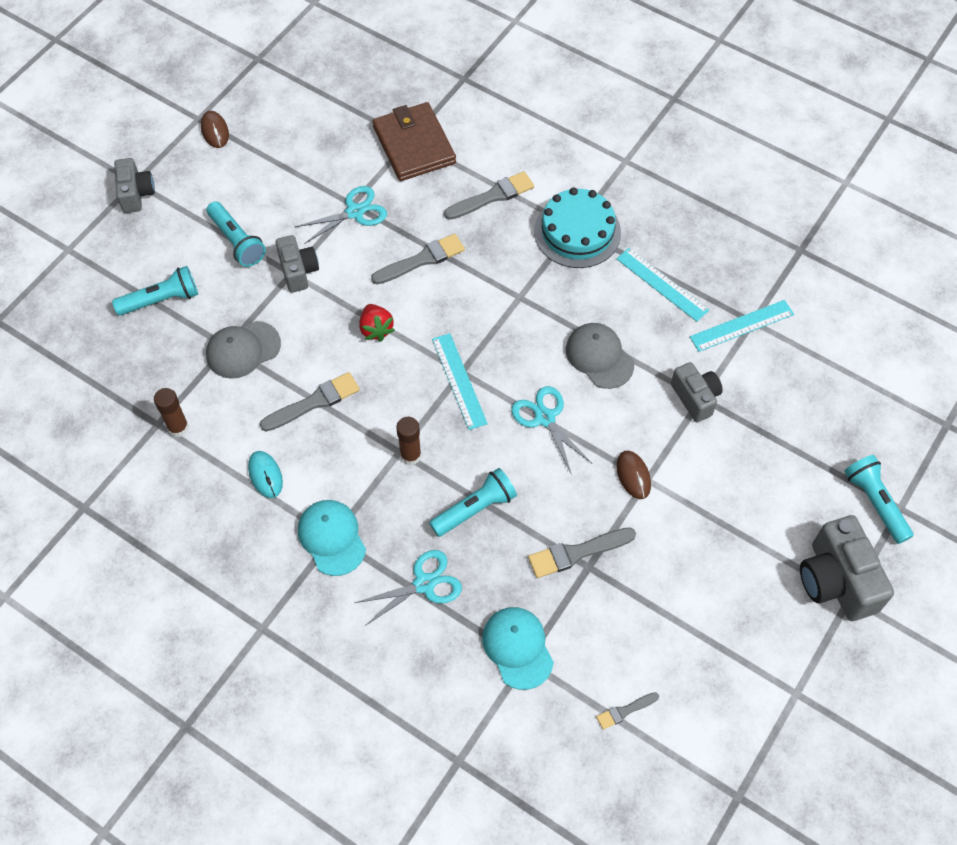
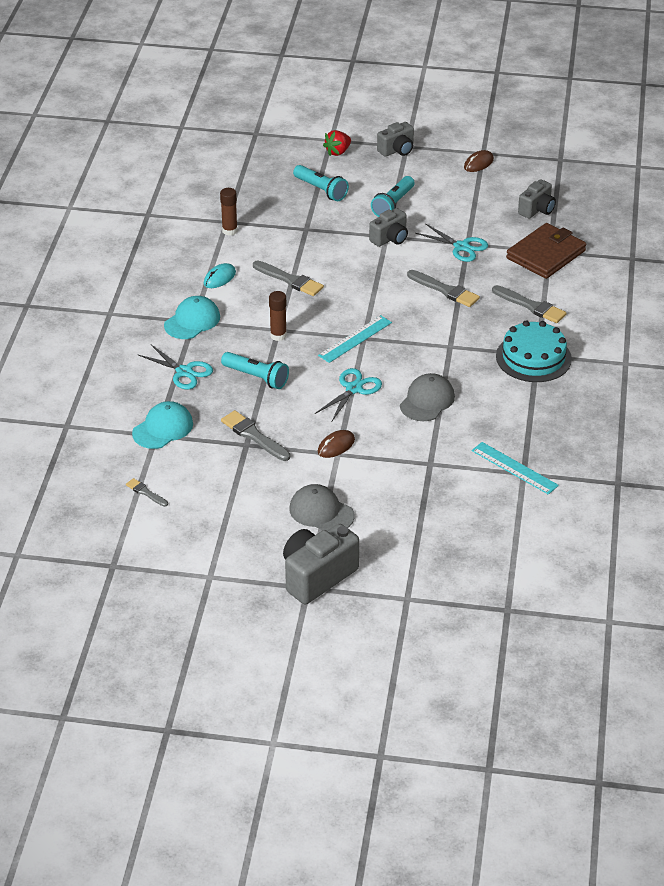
camera: 65 degrees right, 20 degrees down
(243, 350) = (308, 236): grey cap -> grey cap (321, 512)
(376, 329) = (369, 288): red strawberry -> red strawberry (338, 152)
(662, 284) = (520, 415): turquoise ruler -> none
(695, 398) = (427, 460): grey camera -> grey camera (537, 210)
(875, 502) = (402, 582): turquoise flashlight -> none

